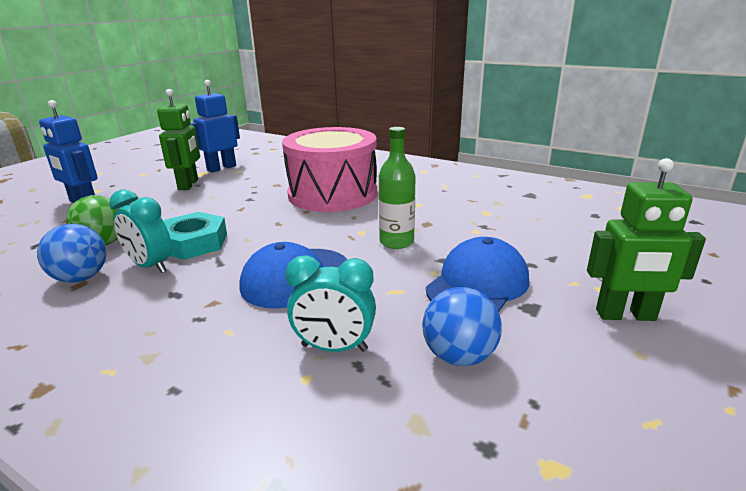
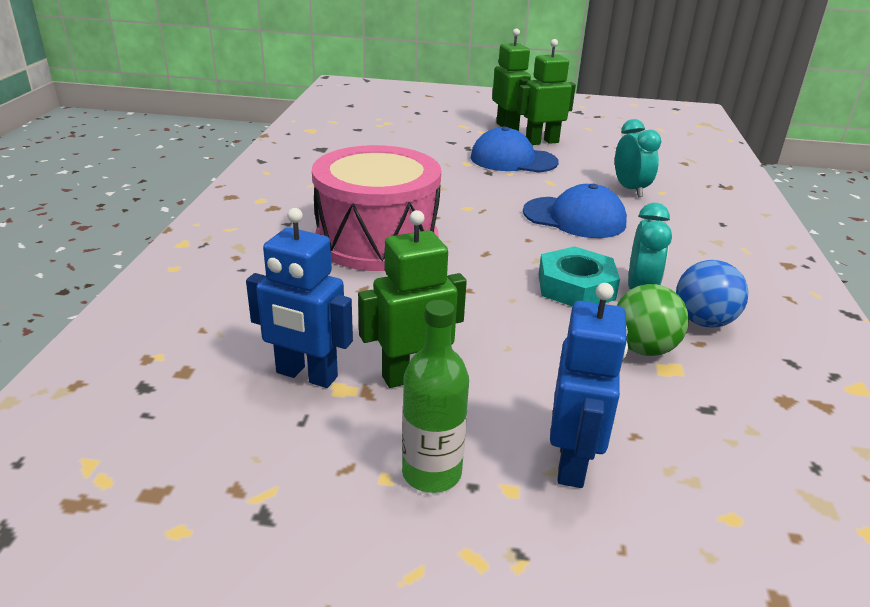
camera: 115 degrees left, 5 degrees up
(396, 242) = (475, 190): green bottle -> green bottle (431, 473)
(459, 356) = (594, 160): blue ball -> none
(552, 329) = (541, 142): none -> green robot

